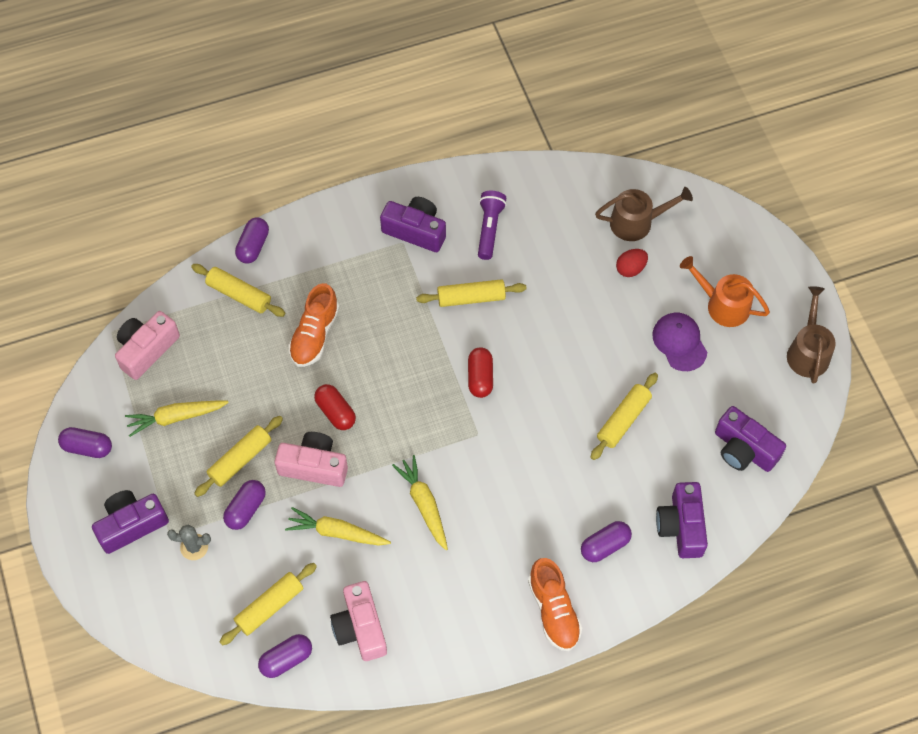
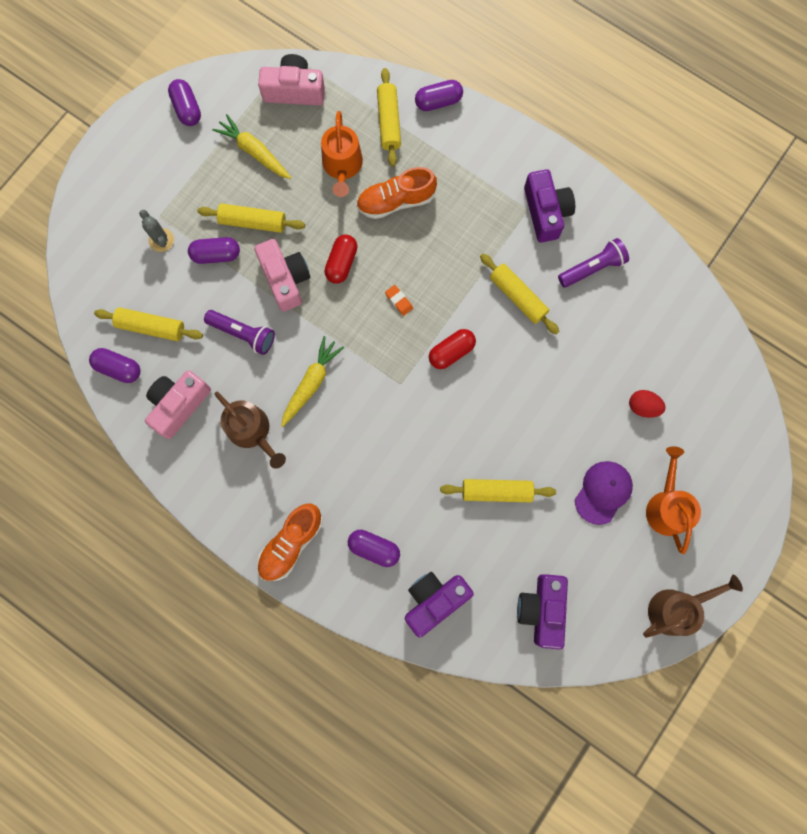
camera: 55 degrees right, 15 degrees up
(131, 525) = (148, 184): purple camera -> none
(248, 356) = (342, 166): none -> orange watering can
(337, 532) = (243, 334): yellow carrot -> purple flashlight
(404, 389) = (399, 301): none -> orange eraser
(636, 222) = (692, 383): brown watering can -> brown watering can (252, 431)

